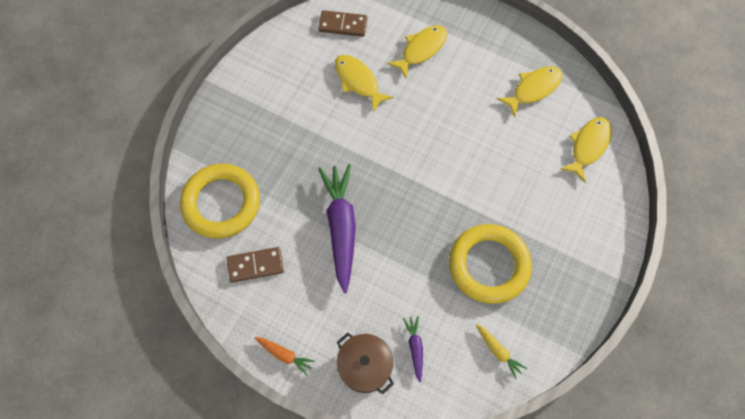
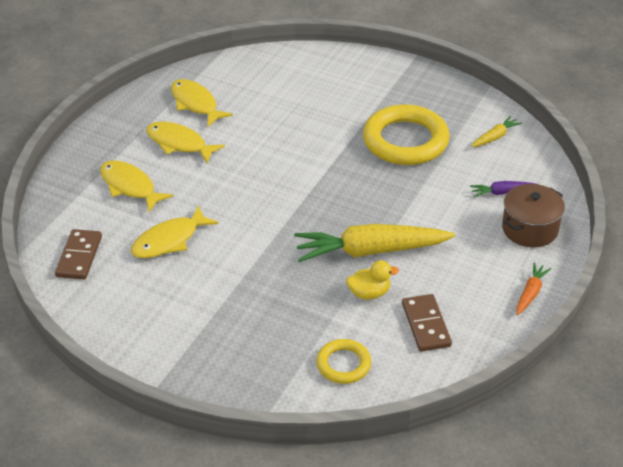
camera: 90 degrees left, 25 degrees down
(221, 203) = (343, 364): yellow ring -> yellow ring, size x0.52
(293, 224) = (369, 293): none -> yellow duck
(341, 227) = (370, 251): purple carrot -> yellow carrot
(588, 146) = (268, 71): yellow fish -> yellow fish (179, 143)

